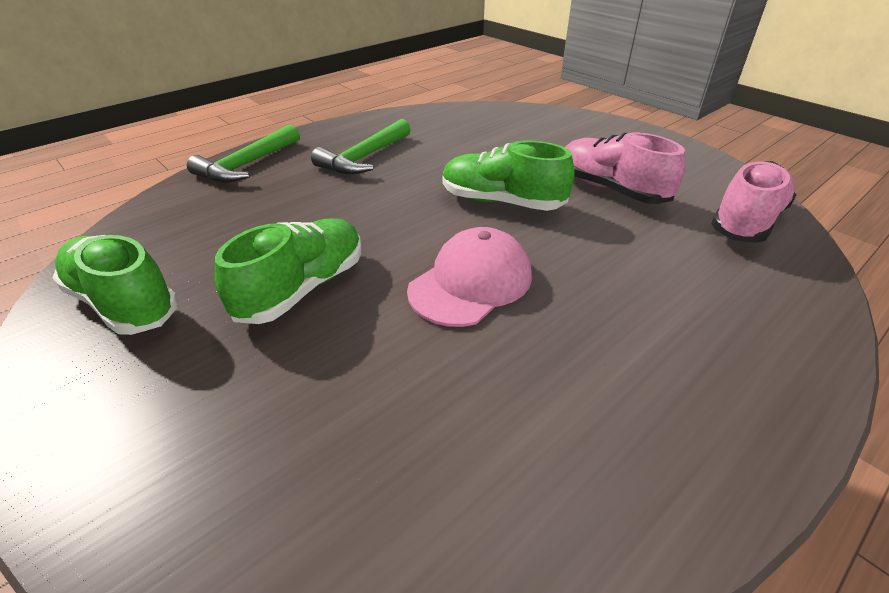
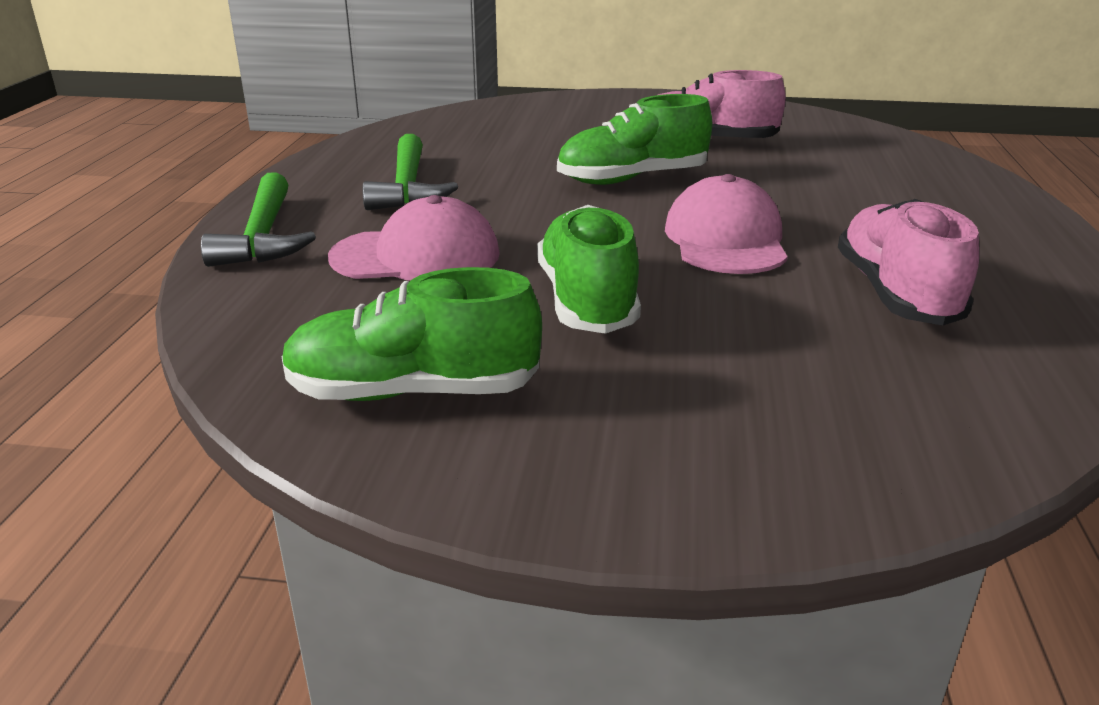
camera: 40 degrees left, 10 degrees down
(284, 209) = (416, 256): none -> pink cap
(746, 221) = (838, 134): pink shoe -> pink shoe (896, 294)

